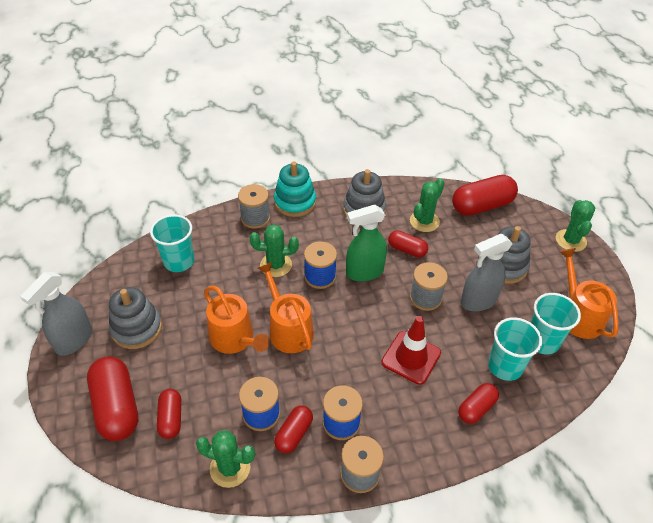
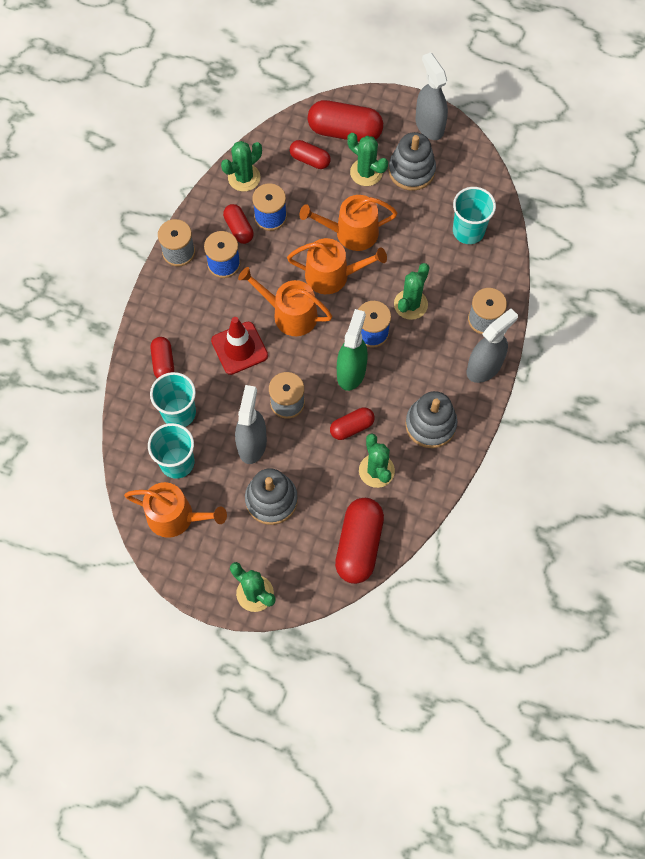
camera: 125 degrees right, 20 degrees up
(159, 362) = (366, 172): none -> green cactus
(295, 202) = (484, 367): turquoise stacking toy -> grey spray bottle
(349, 339) = (290, 314): none -> orange watering can

